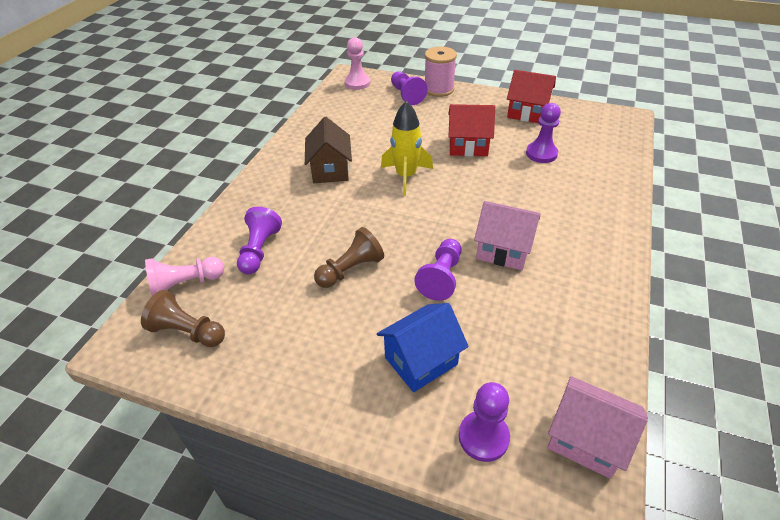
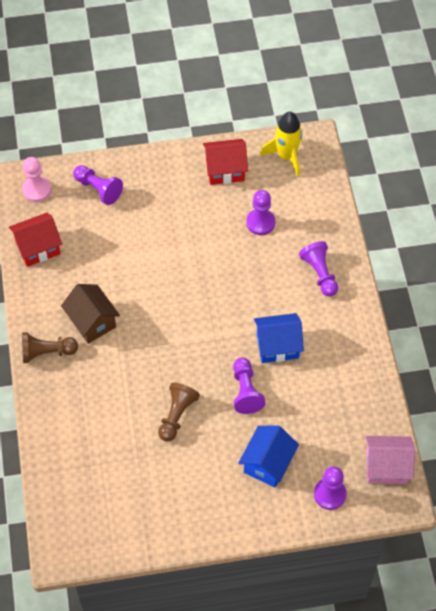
camera: 30 degrees left, 15 degrees up
(185, 284) = (63, 486): pink pawn -> none
(188, 332) = (98, 520): brown pawn -> brown pawn (47, 352)
(259, 250) = (95, 431): purple pawn -> purple pawn (319, 273)
(406, 176) = (161, 300): yellow rocket -> yellow rocket (286, 156)
(439, 89) = (125, 167): pink spool -> none
(468, 146) = (194, 239): red house -> red house (38, 248)
(503, 251) = (277, 346): pink house -> blue house

